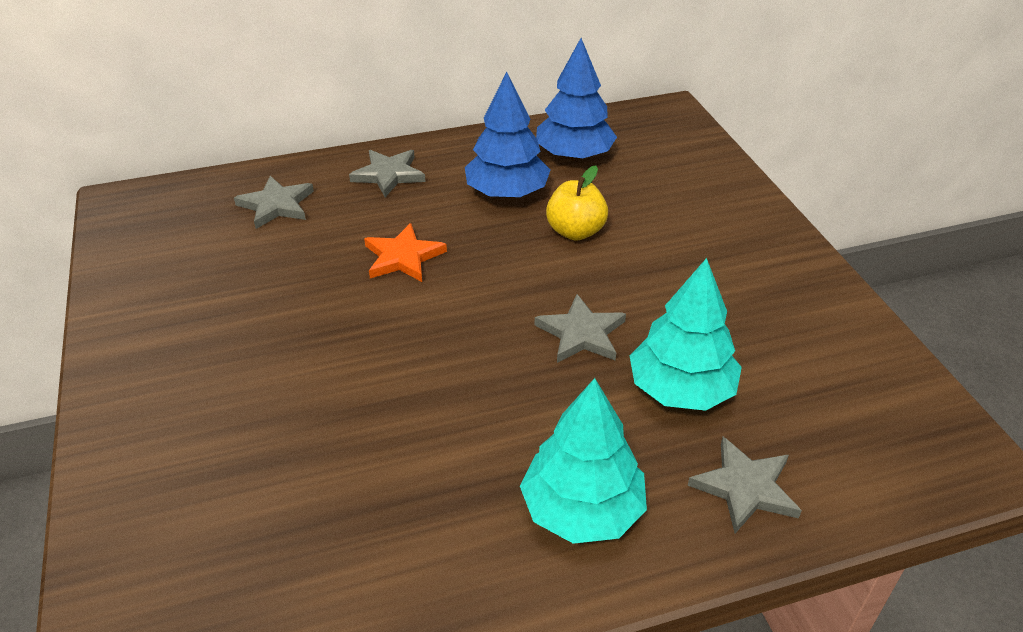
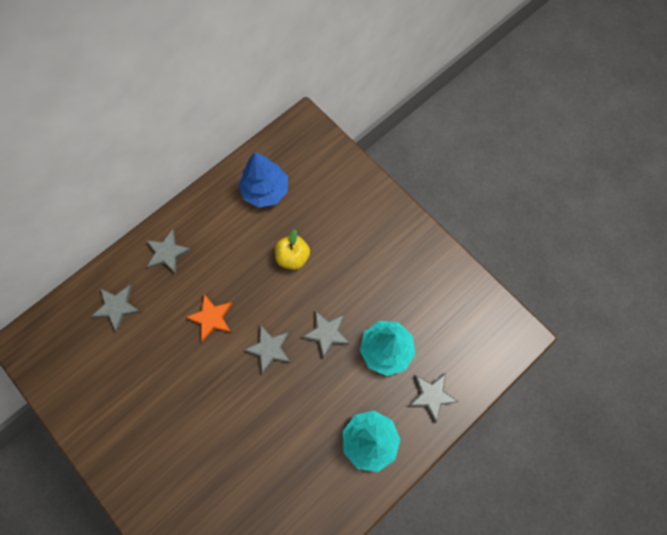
camera: 25 degrees left, 30 degrees up
(471, 320) = (269, 349): none -> grey star
(507, 193) = (242, 240): blue tree -> none

